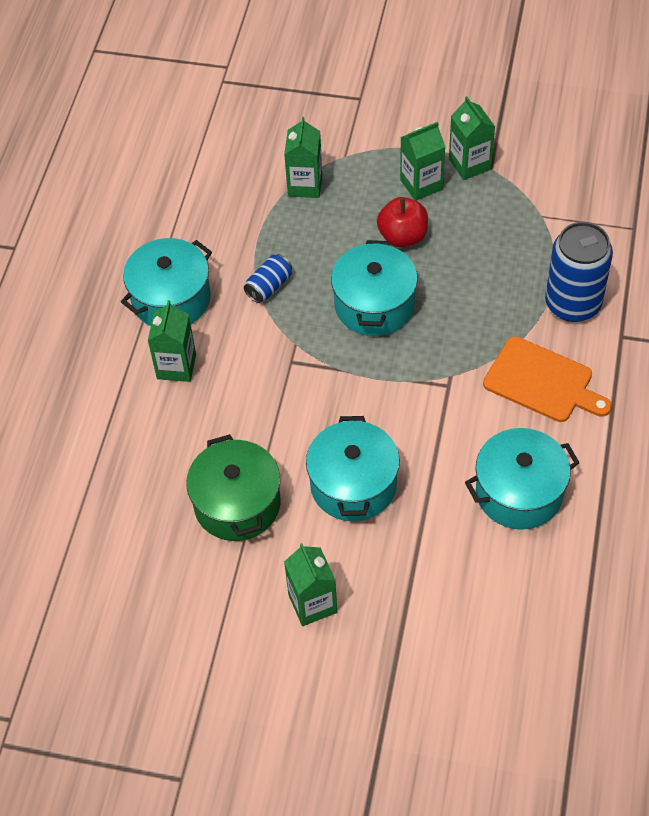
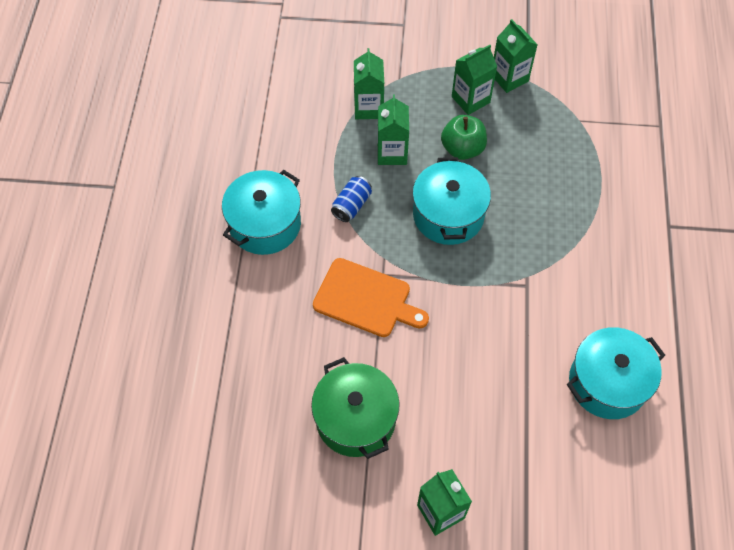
camera: 10 degrees left, 5 degrees up
(176, 366) = (279, 289): green carton -> green carton (392, 153)
(353, 485) = (458, 389): turquoise pot -> none
(402, 236) = (462, 149): red apple -> green apple
(542, 382) = (608, 275): orange cutting board -> orange cutting board (365, 299)
(573, 303) = (621, 199): blue can -> none

